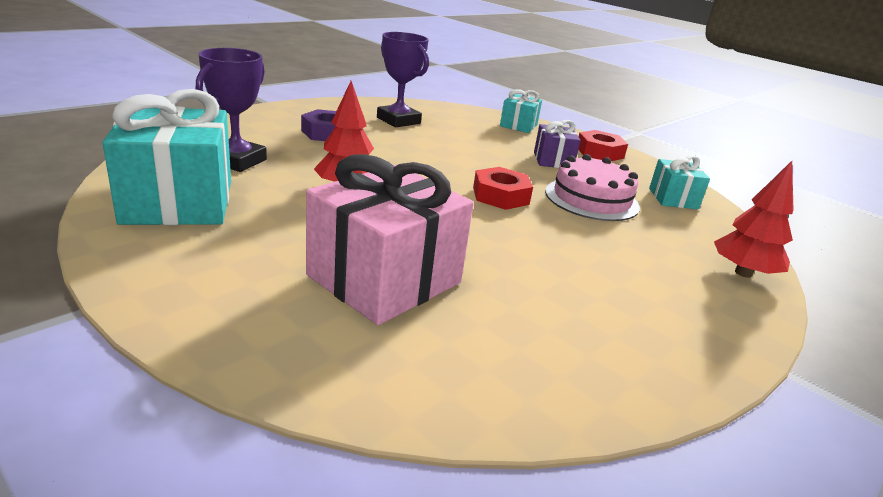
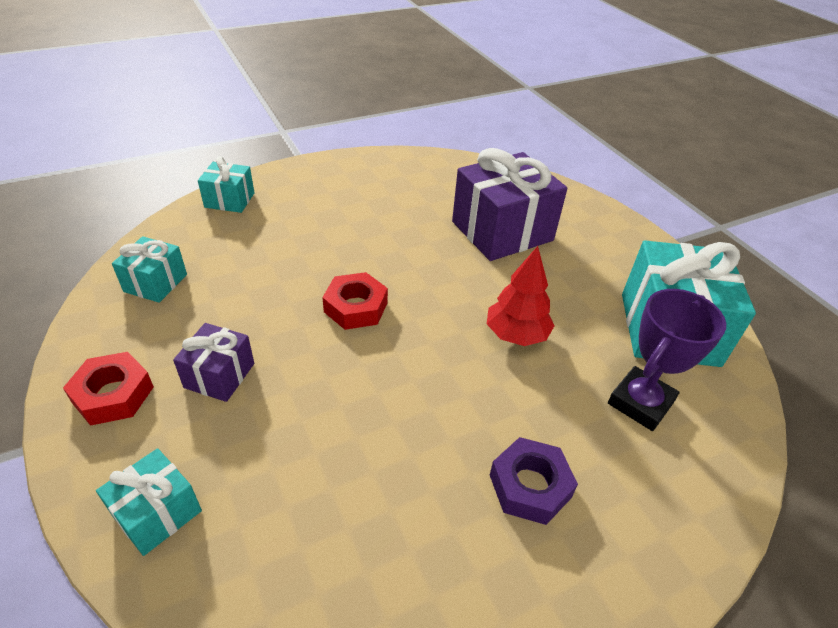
camera: 160 degrees left, 15 degrees up
(384, 279) = (502, 231): pink gift -> purple gift
(398, 120) = (394, 544): purple trophy -> none
(591, 199) = (256, 292): pink cake -> none
(743, 273) = (229, 200): red tree -> turquoise gift

